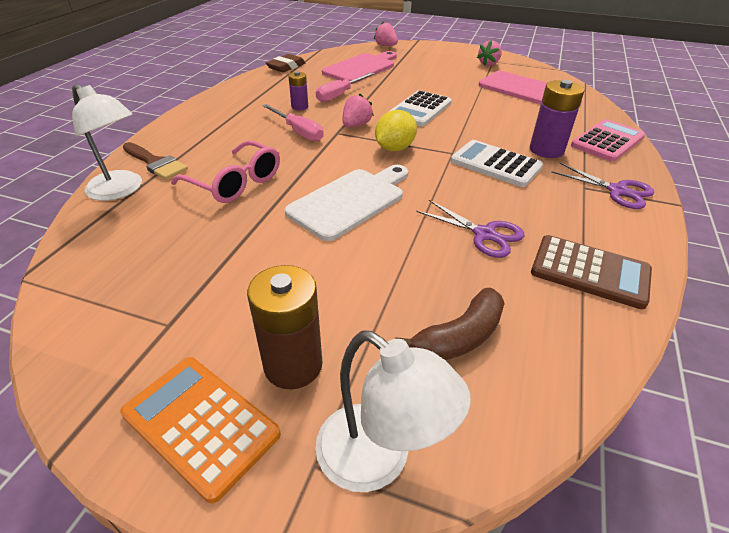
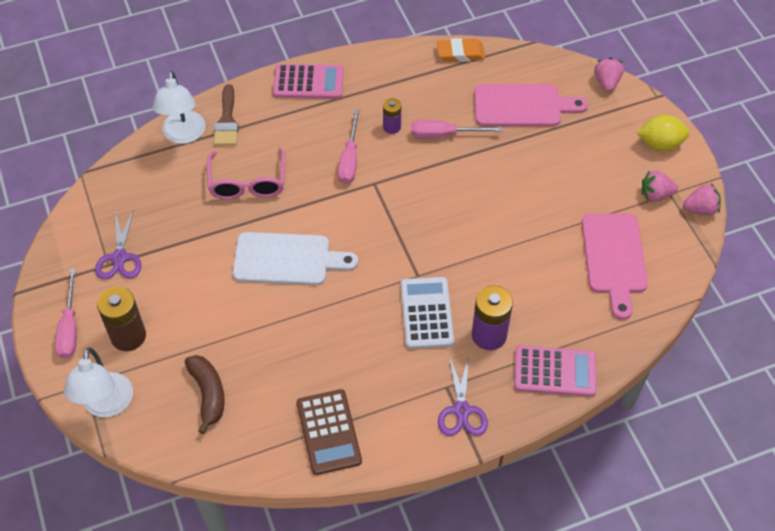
camera: 50 degrees right, 15 degrees up
(198, 116) = (308, 82): none -> pink calculator
(200, 424) = (69, 328): orange calculator -> pink screwdriver
(286, 67) = (460, 53): brown eraser -> orange eraser
(356, 125) = (399, 186): pink strawberry -> pink strawberry (700, 209)
(394, 148) = (386, 236): yellow lemon -> yellow lemon (660, 144)
(420, 109) = (476, 208): white calculator -> none
(459, 337) = (208, 394): brown banana -> brown banana turned 120 degrees counterclockwise
(484, 234) = (319, 356): purple scissors -> purple scissors (120, 257)

